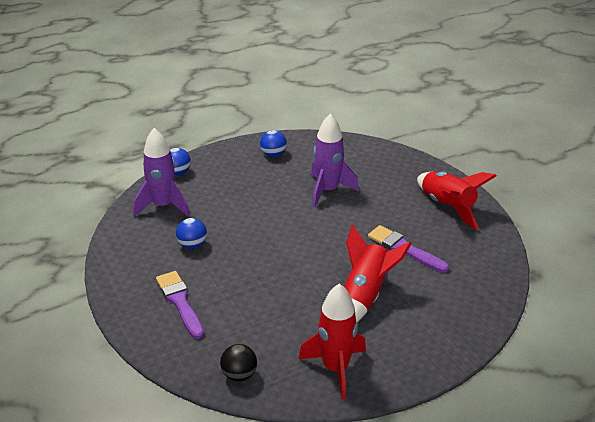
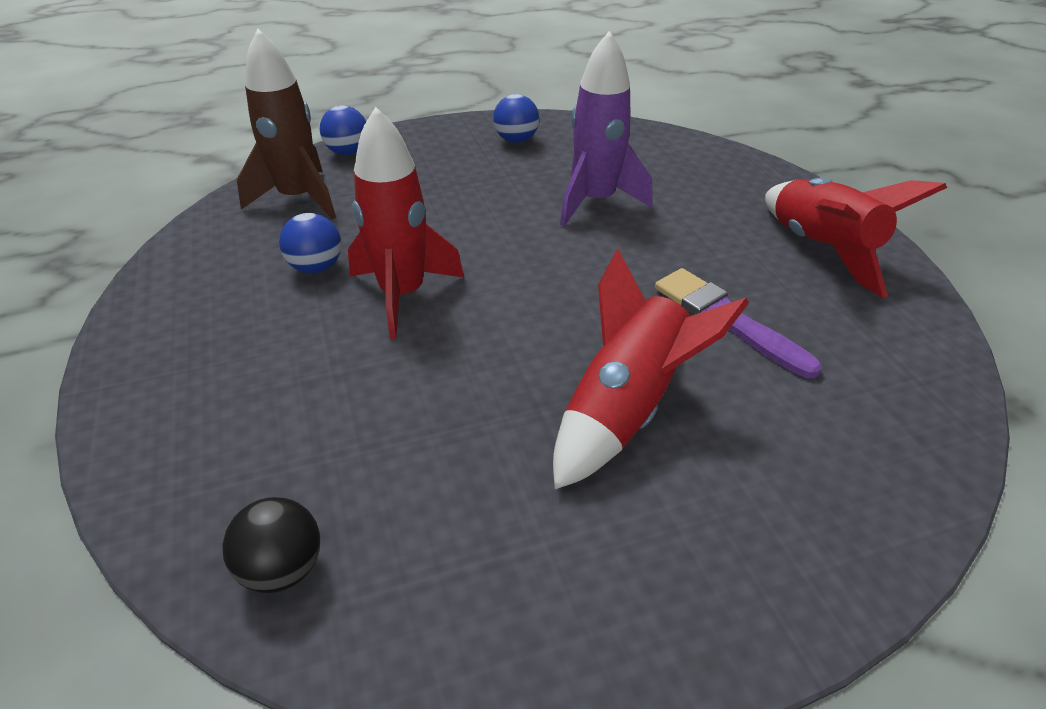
camera: 10 degrees right, 5 degrees up
(163, 206) = (299, 198): purple rocket -> brown rocket
(180, 302) = (238, 373): purple brush -> none
(335, 368) = (518, 587): red rocket -> red rocket (402, 295)

